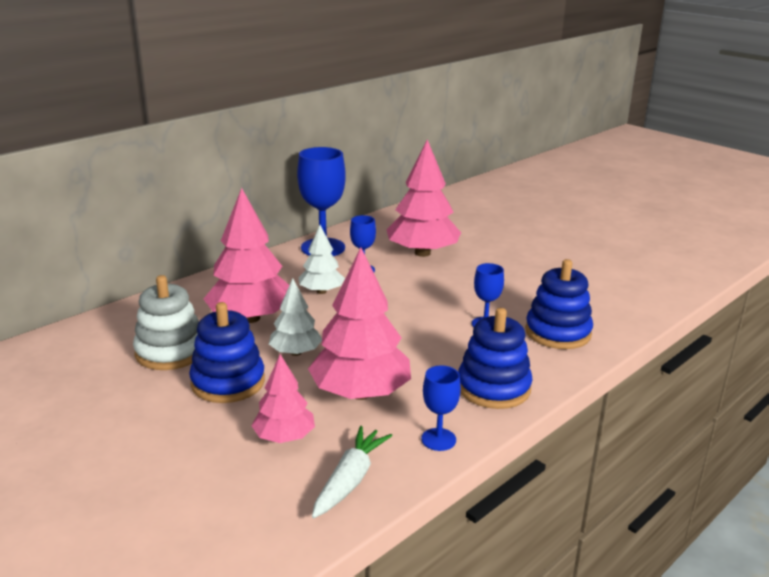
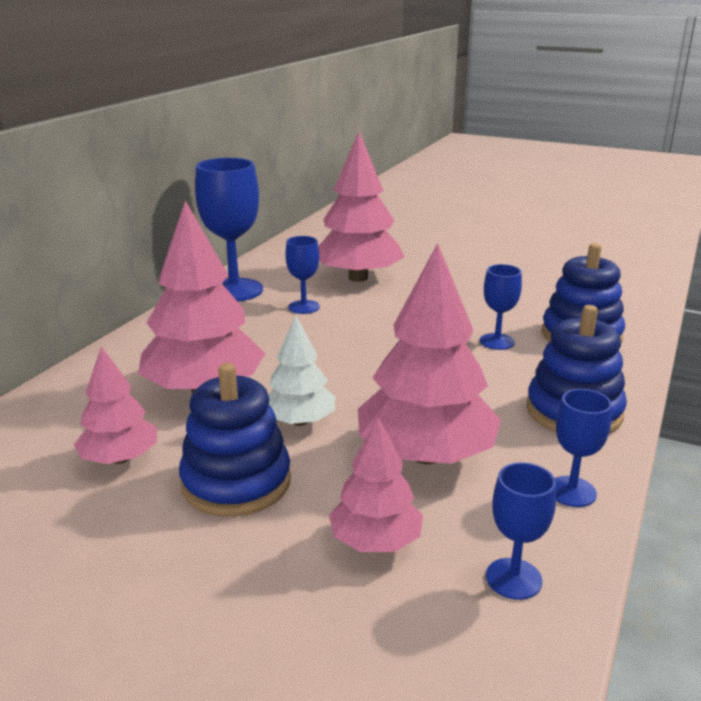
camera: 20 degrees left, 0 degrees up
(170, 352) = (120, 458): white stacking toy -> pink tree
(321, 291) = (273, 340): white tree -> none
(350, 480) = (513, 578): white carrot -> blue goblet

